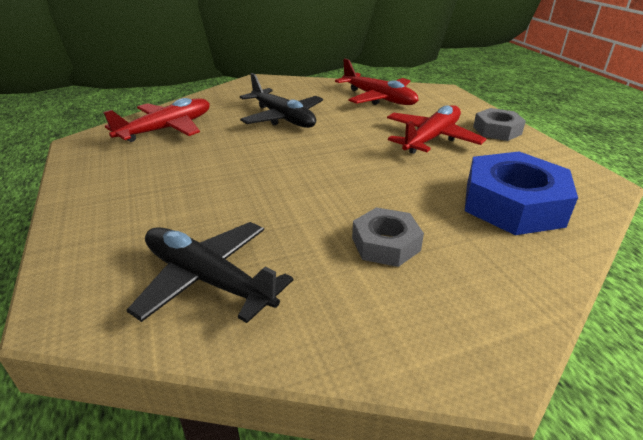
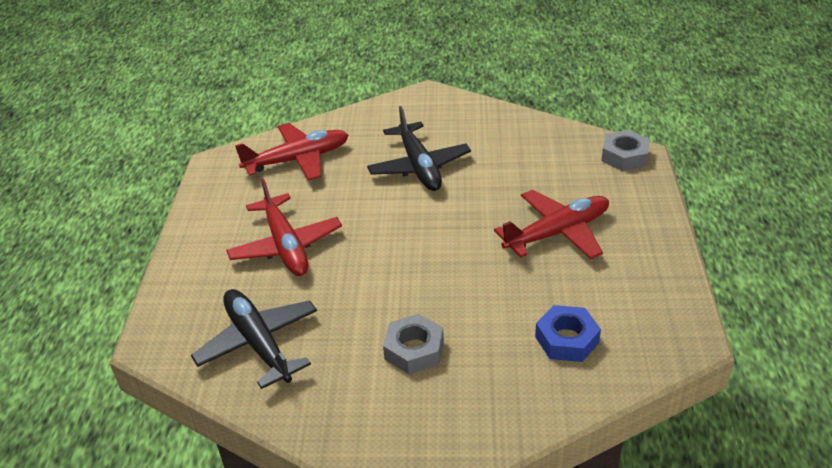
camera: 25 degrees right, 5 degrees up
(378, 98) = (546, 154): red plane -> red plane (285, 245)
(497, 130) = (644, 237): grey nut -> grey nut (624, 156)
(513, 204) = (567, 339): blue nut -> blue nut, size x0.58

